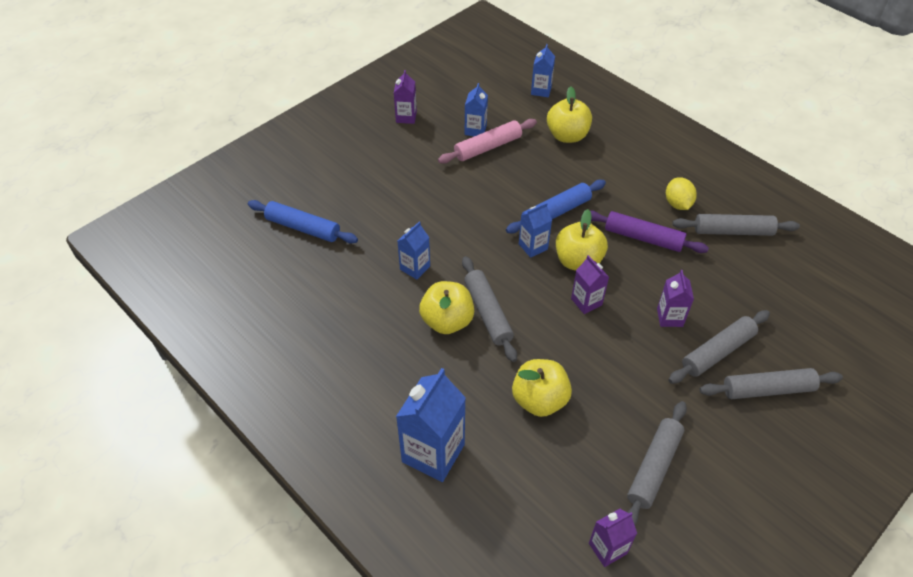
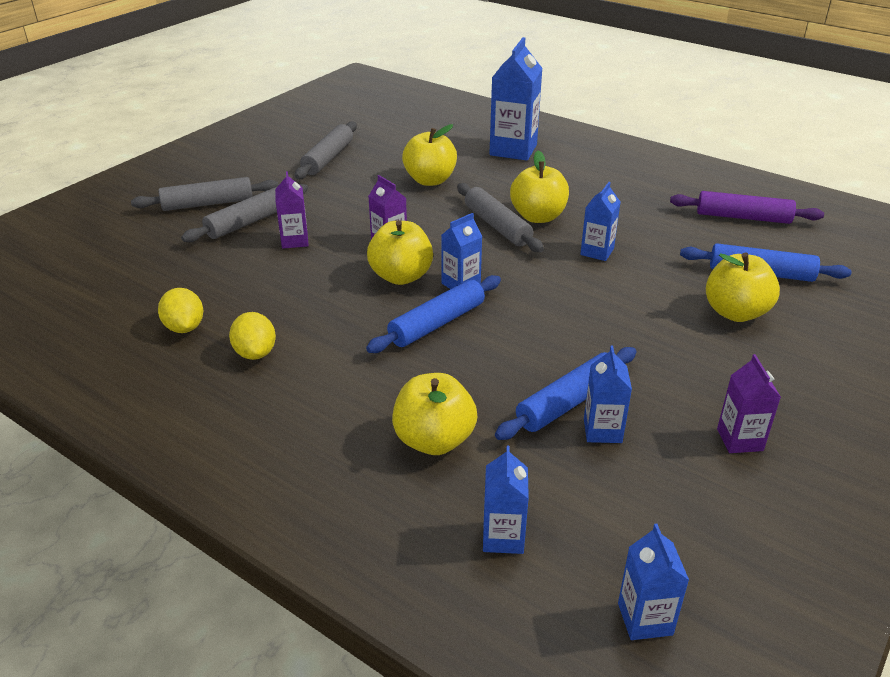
camera: 170 degrees right, 15 degrees down
(348, 195) = (735, 312): none -> yellow apple
(488, 147) = (568, 403): pink rolling pin -> blue rolling pin
(491, 58) = (645, 619): none -> blue carton
(607, 548) = (368, 127): purple carton -> none
(643, 238) = (314, 307): purple rolling pin -> purple rolling pin (743, 217)
(733, 231) = (184, 327): grey rolling pin -> yellow lemon

